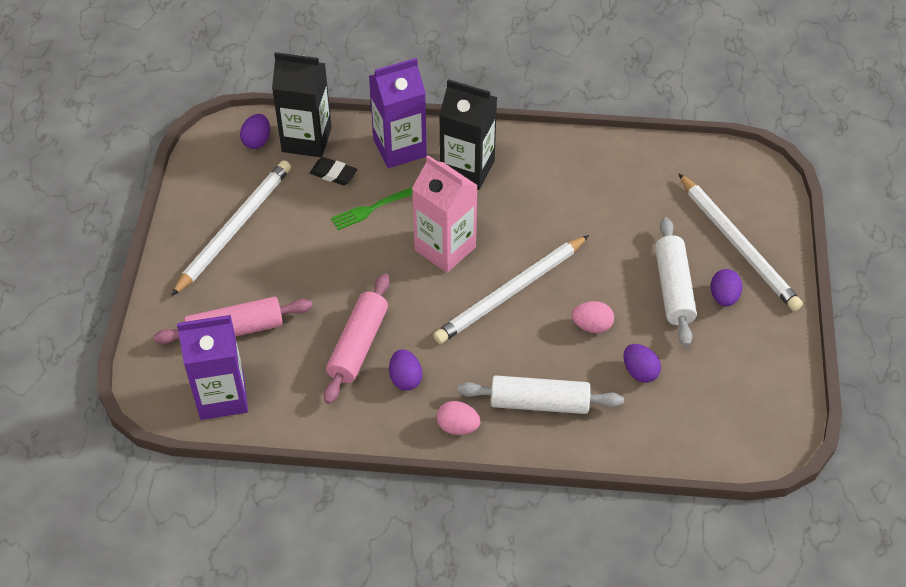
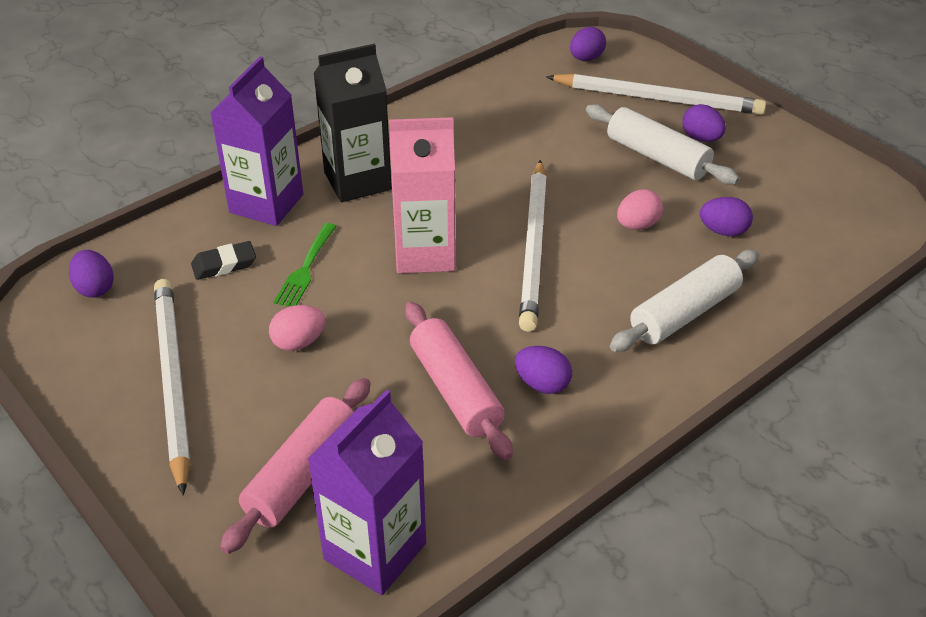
camera: 45 degrees left, 10 degrees down
(306, 139) = (153, 254): black carton -> none
(458, 427) = (647, 386): pink egg -> pink egg (299, 342)
(733, 177) = (586, 58): none -> purple egg

